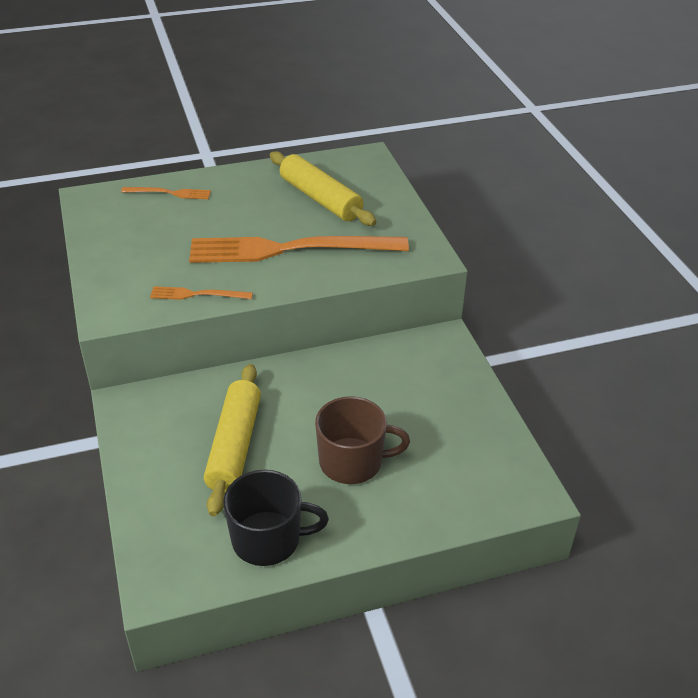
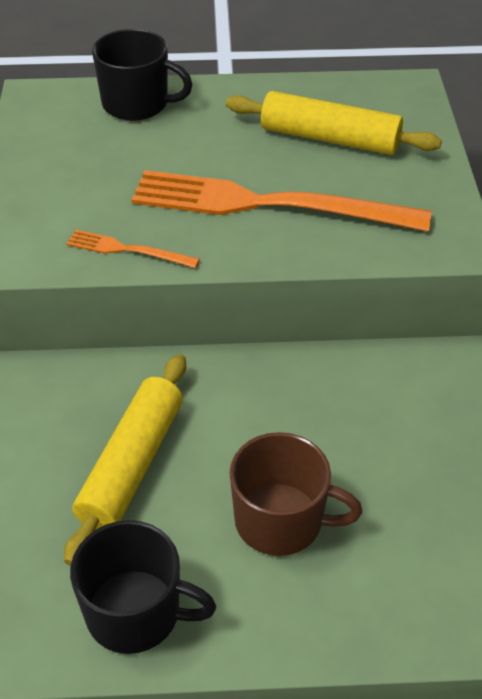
camera: 15 degrees right, 5 degrees up
(169, 193) = (137, 104): orange fork -> black mug
(320, 199) = (330, 138): yellow rolling pin -> yellow rolling pin turned 45 degrees counterclockwise

